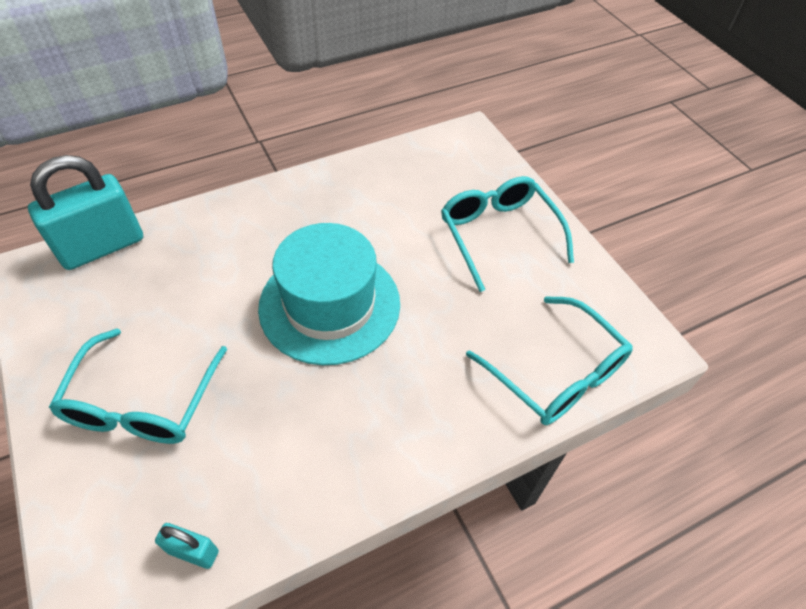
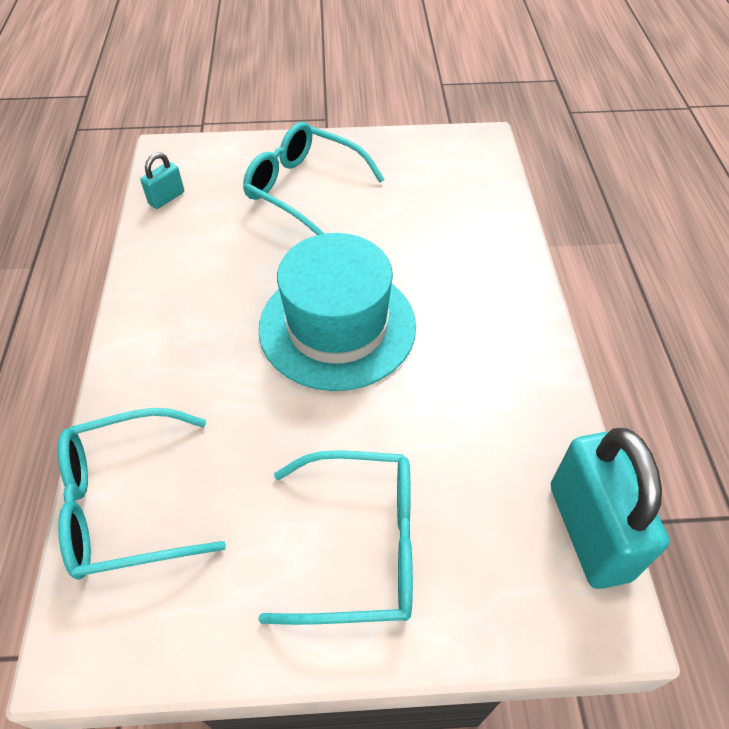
camera: 115 degrees right, 0 degrees up
(102, 247) = (492, 182): turquoise padlock -> turquoise padlock (588, 531)

